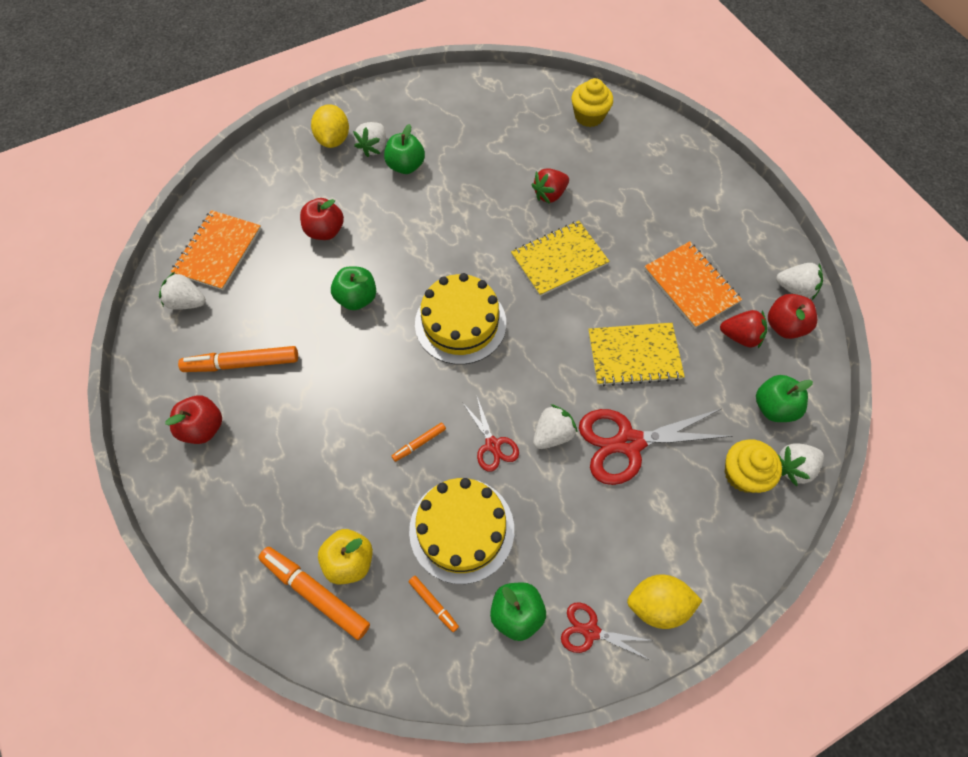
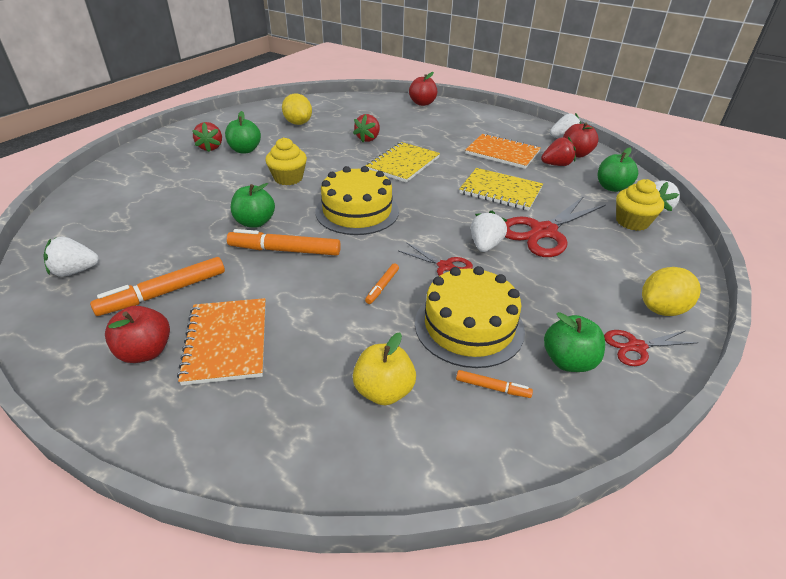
camera: 30 degrees left, 25 degrees down
(218, 251) = (93, 232): orange notebook -> orange notebook (226, 342)
(315, 593) = (368, 433): orange marker -> orange marker (285, 250)
(325, 231) = (197, 195): red apple -> red apple (422, 103)
(334, 139) = (172, 151): yellow lemon -> yellow lemon (298, 123)
(374, 147) = (210, 147): white strawberry -> red strawberry
(589, 116) = (363, 105): yellow cupcake -> yellow cupcake (288, 178)
(634, 355) = (500, 191): yellow notebook -> yellow notebook turned 60 degrees clockwise

